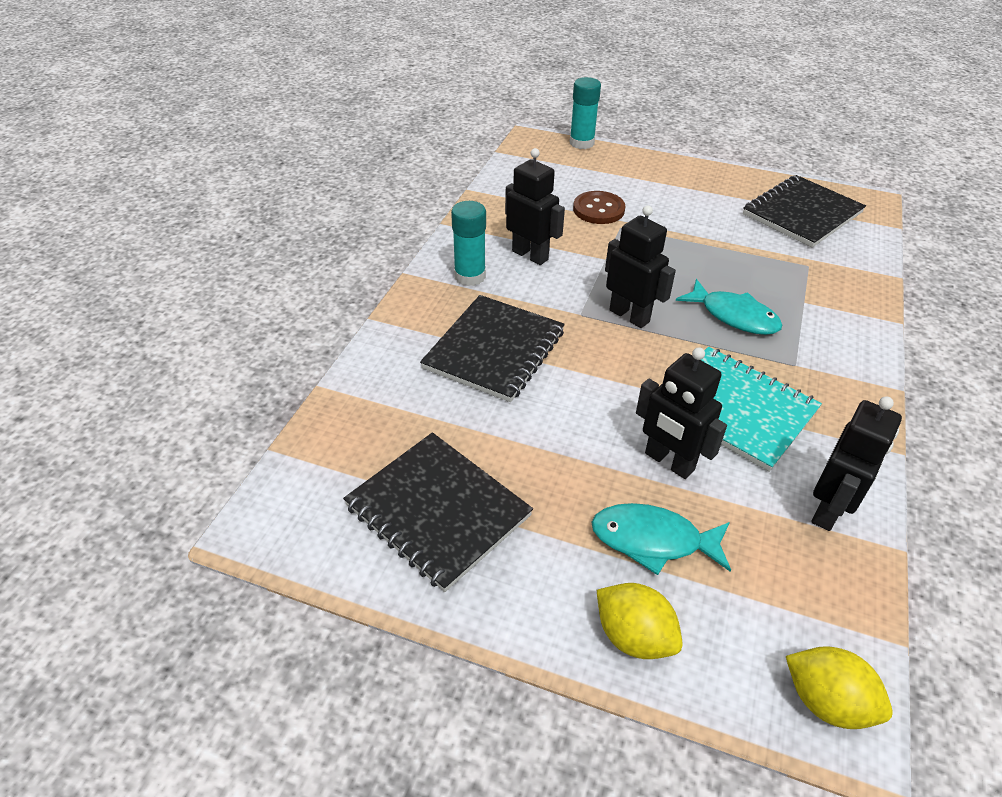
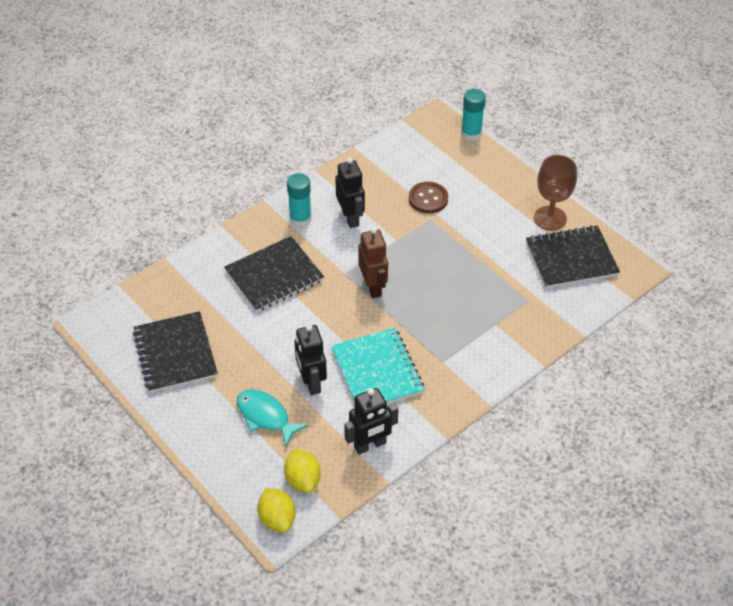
camera: 30 degrees right, 5 degrees up
(629, 316) = (373, 287): black robot -> brown robot
(633, 636) = (217, 452): yellow lemon -> yellow lemon (302, 480)
(734, 316) = (438, 314): turquoise fish -> none
(739, 187) = (550, 218): none -> brown goblet

